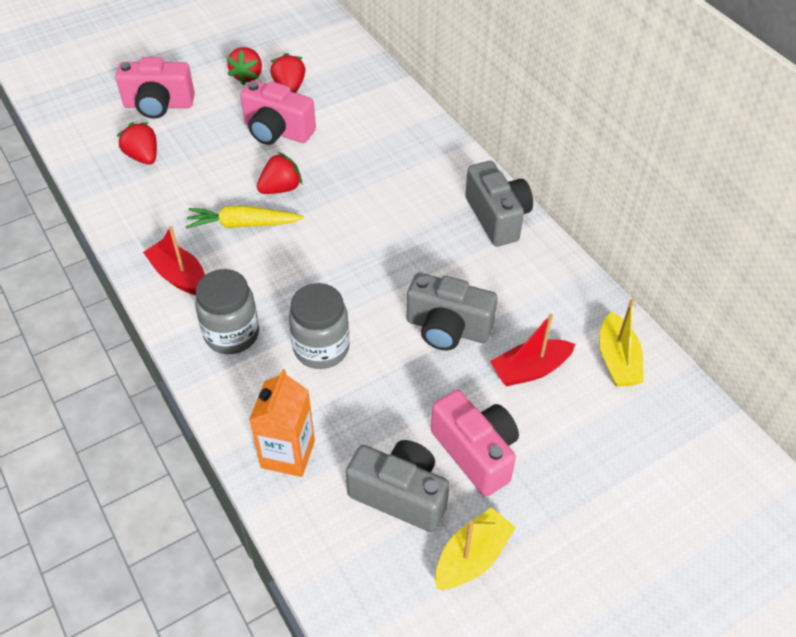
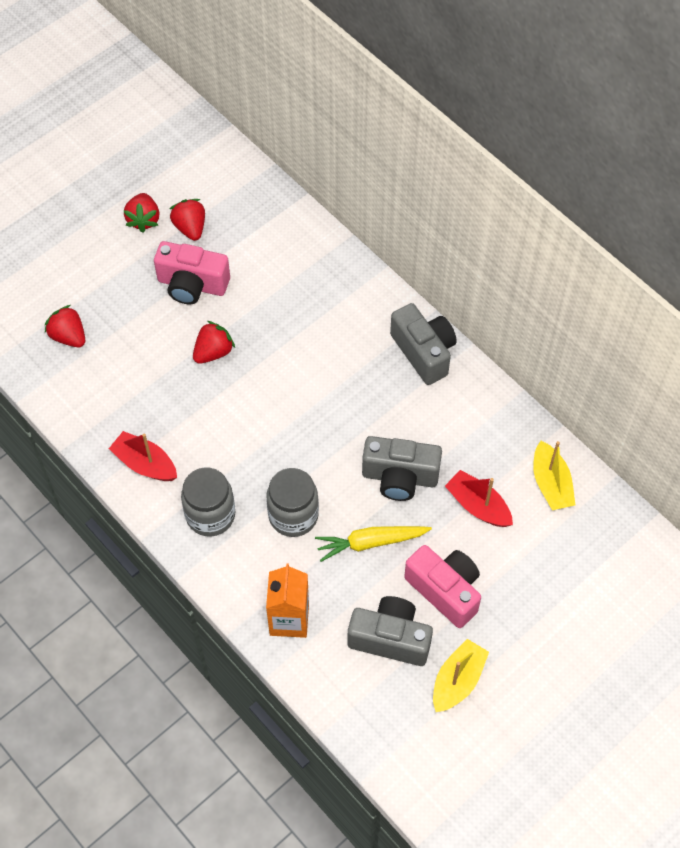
camera: 10 degrees left, 10 degrees up
(159, 105) = (64, 271): pink camera -> none
(243, 224) = (188, 398): yellow carrot -> yellow carrot (370, 543)
(530, 370) = (478, 506): red boat -> red boat turned 75 degrees clockwise

